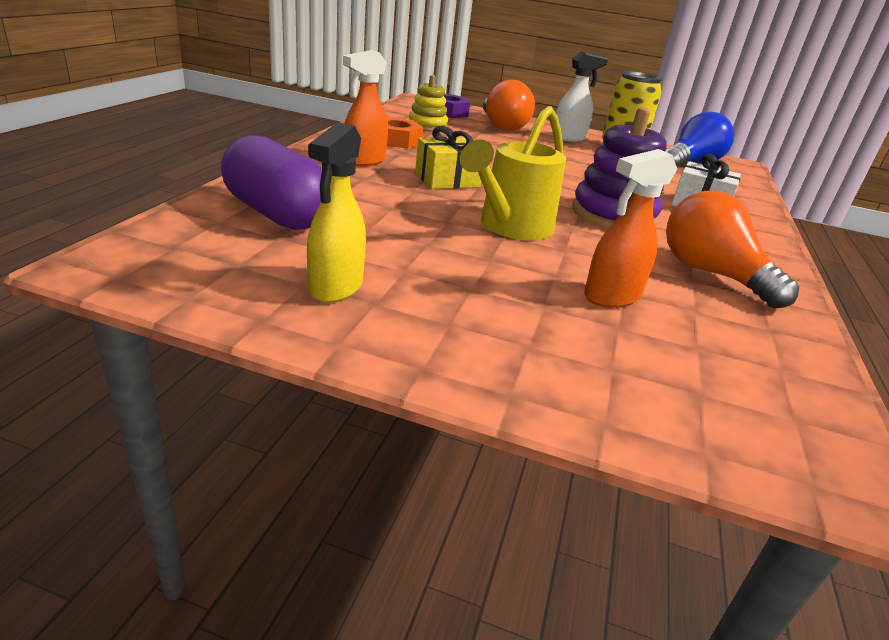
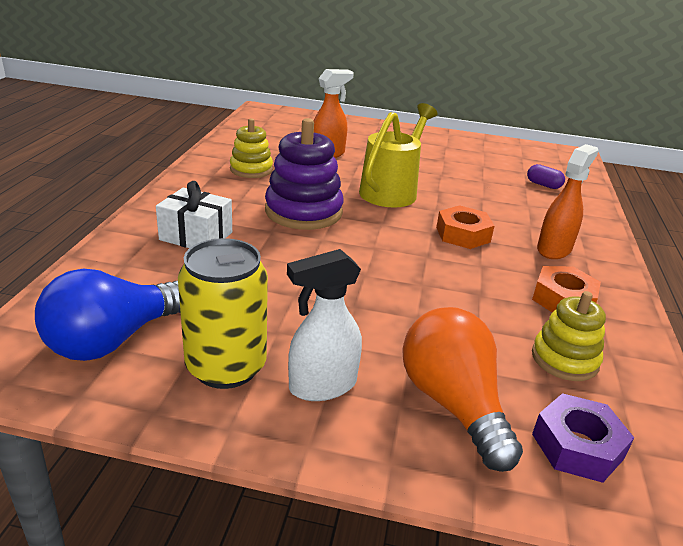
camera: 175 degrees right, 0 degrees up
(277, 214) = (543, 185): purple capsule -> purple capsule, size x0.42
(335, 287) = (468, 150): yellow spray bottle -> none
(447, 180) = (463, 234): yellow gift -> orange nut
(711, 274) = (251, 169): orange light bulb -> yellow stacking toy

